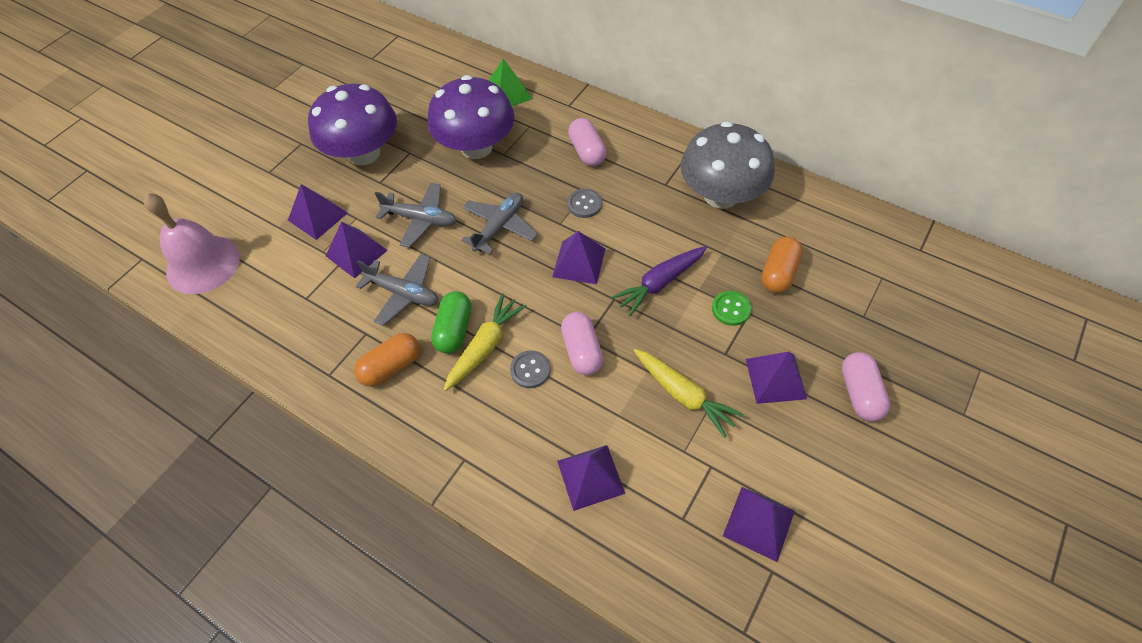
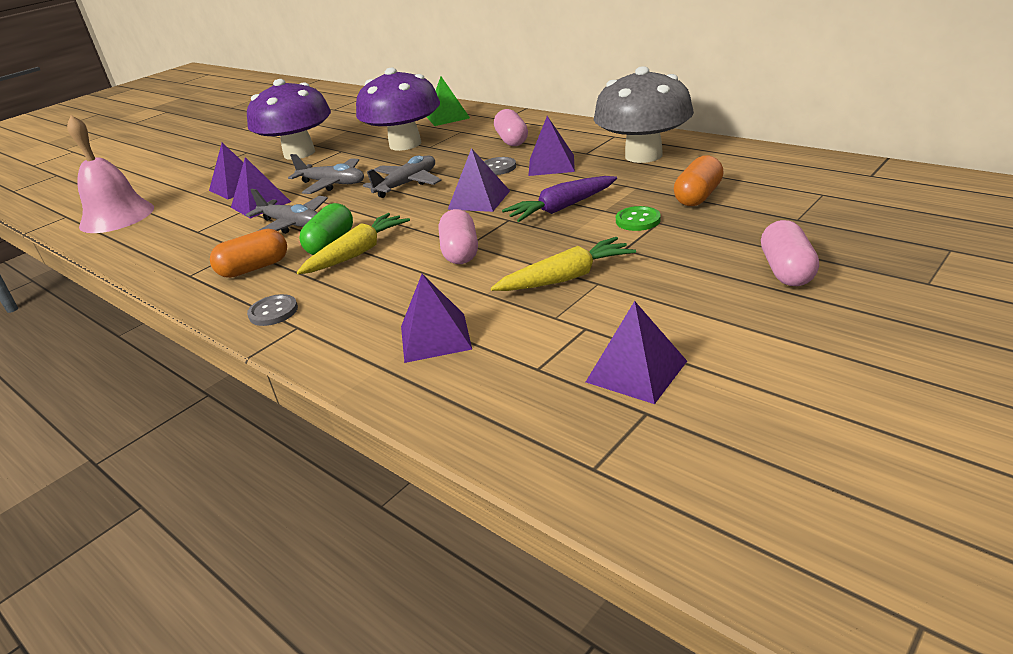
camera: 10 degrees right, 25 degrees down
(530, 370) = (398, 266): grey button -> grey button (273, 312)
(683, 395) = (566, 278): yellow carrot -> yellow carrot turned 75 degrees counterclockwise
(776, 378) = (681, 263): purple pyramid -> purple pyramid (551, 165)

